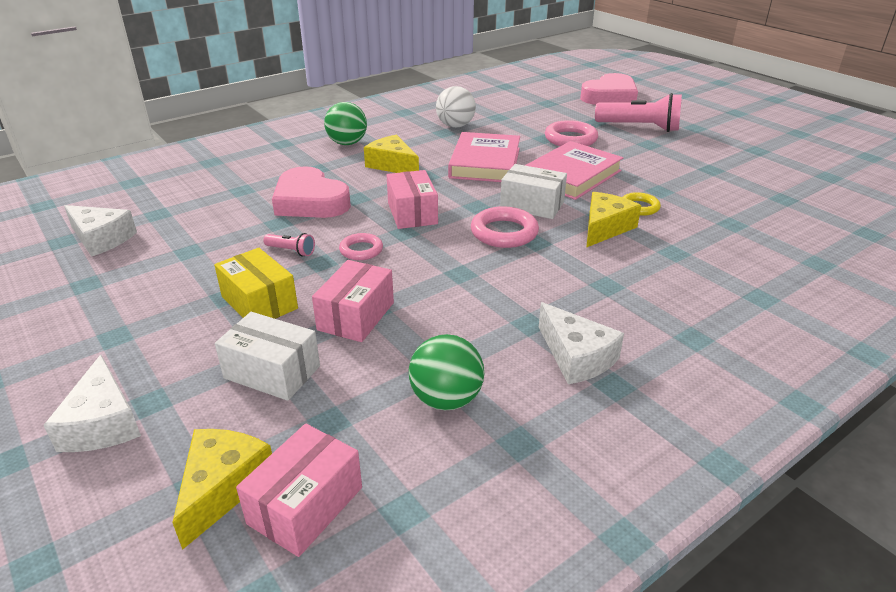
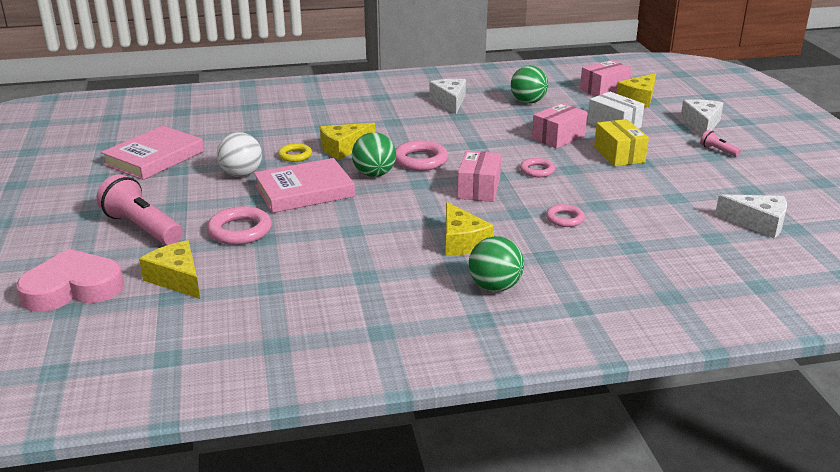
camera: 155 degrees left, 5 degrees down
(101, 239) = (758, 223): white cheese -> white cheese turned 150 degrees clockwise
(291, 251) = (591, 180): pink flashlight -> pink flashlight (718, 150)
(310, 201) = (564, 219): pink heart -> pink ring
(455, 126) = (340, 284): white ball -> white ball (241, 174)
(485, 163) = (365, 222): pink book -> pink book (154, 158)
(532, 205) = (374, 174): white box -> green ball
(561, 110) = (177, 279): none -> yellow cheese

